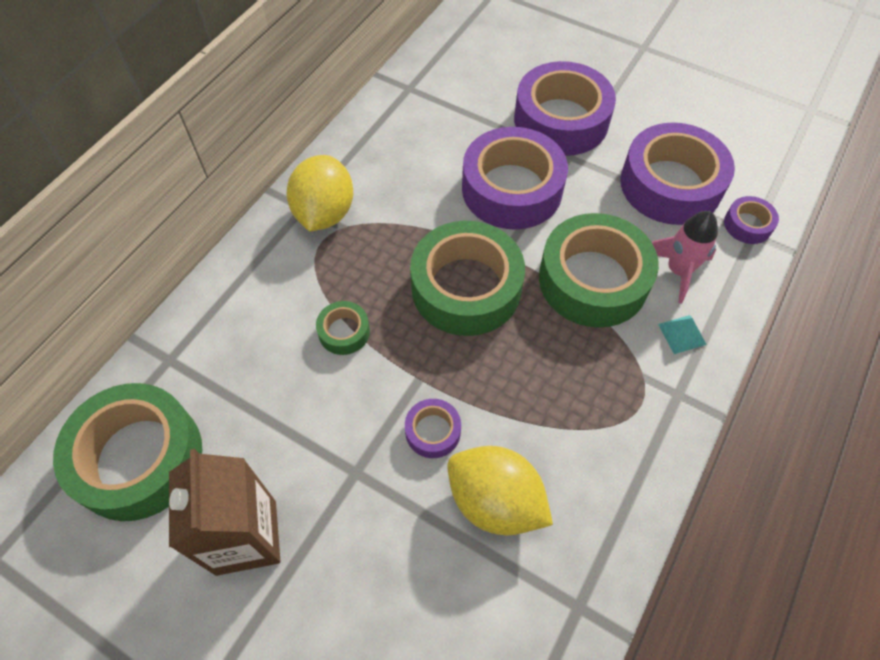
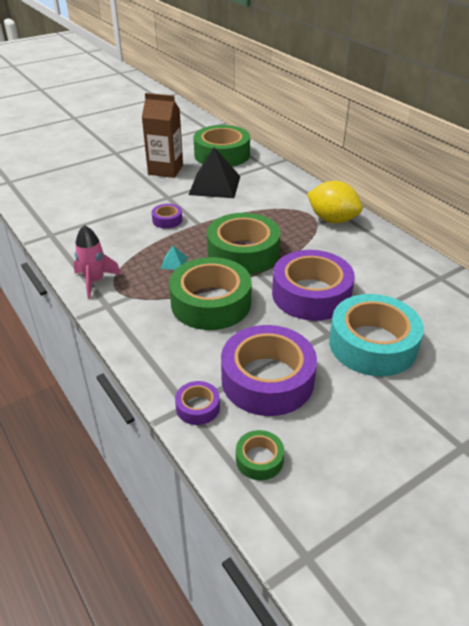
camera: 115 degrees right, 20 degrees down
(278, 413) = (214, 185): none -> black pyramid
(344, 332) = (245, 209): green tape -> green tape (259, 459)
(495, 501) = (117, 227): yellow lemon -> none
(561, 120) = (372, 344): purple tape -> turquoise tape
(678, 271) = (187, 345): pink rocket -> pink rocket (95, 281)
(682, 334) = (141, 325): turquoise pyramid -> turquoise pyramid (174, 262)

